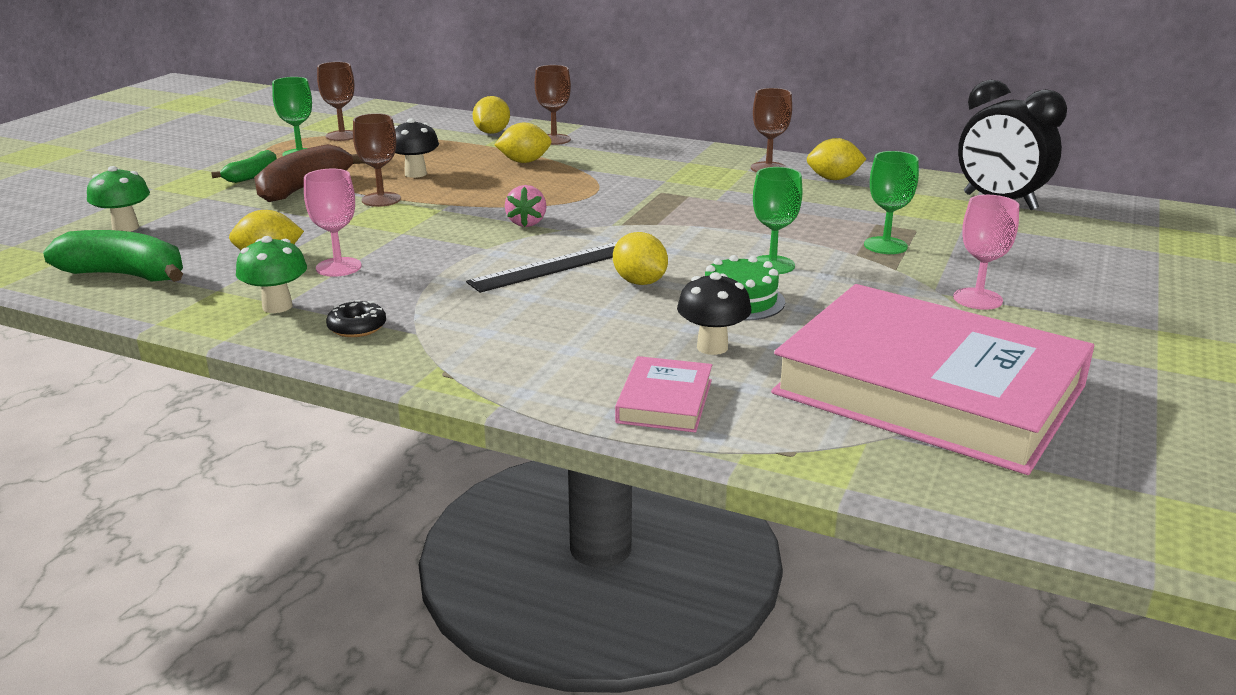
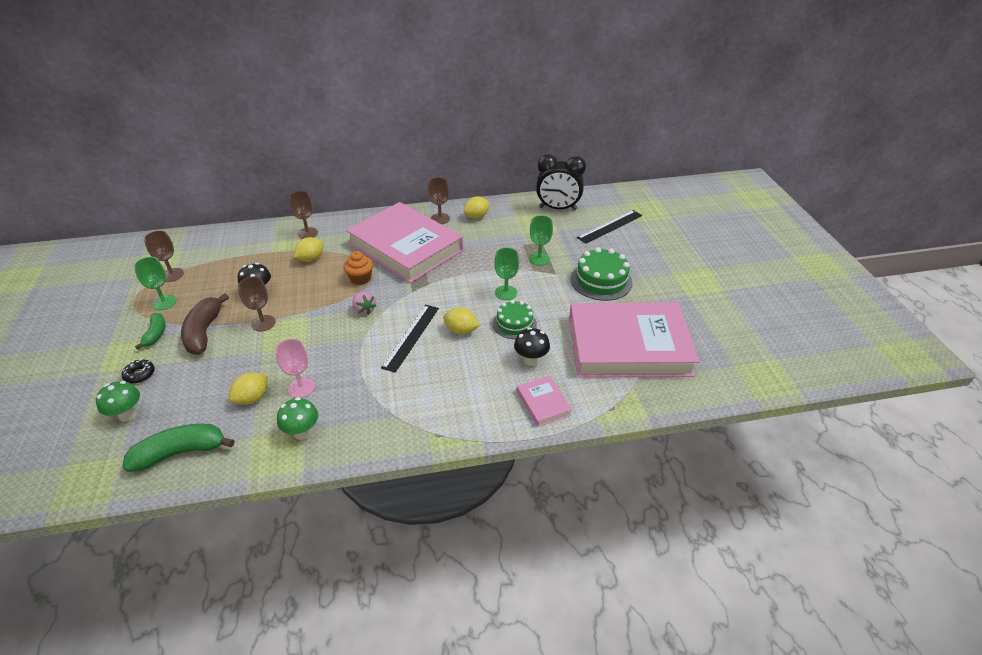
camera: 35 degrees left, 15 degrees up
(357, 327) = (362, 426): black donut -> black donut (139, 374)
(492, 132) = (265, 239): yellow lemon -> none
(564, 194) = (360, 278): none -> orange cupcake
(673, 182) = (405, 247): none -> pink book
(977, 299) = (601, 280): pink goblet -> green cake
(1084, 244) = (610, 226): none -> black ruler

